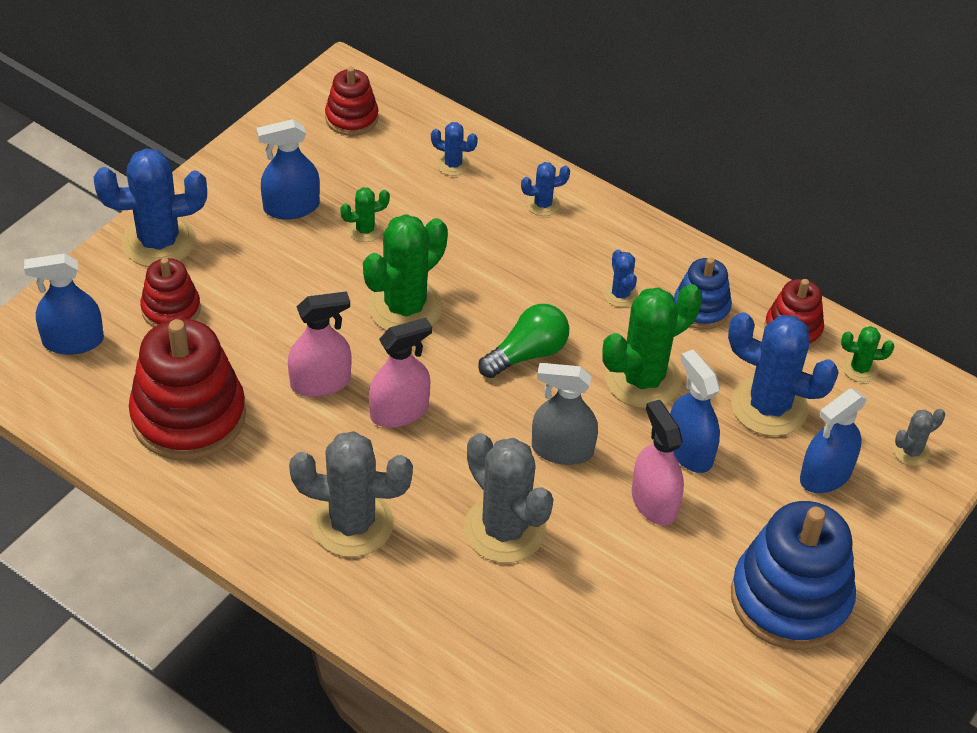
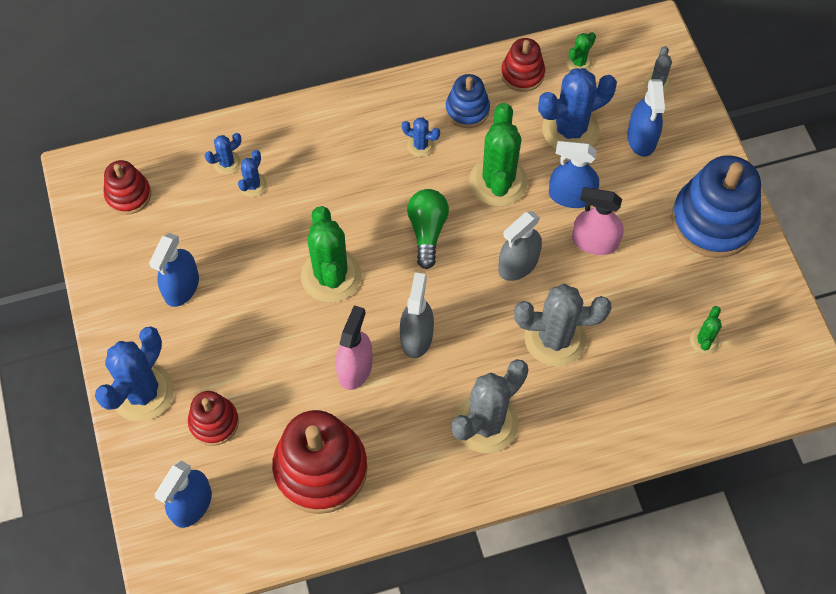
camera: 50 degrees left, 15 degrees up
(365, 230) = (242, 255): green cactus -> green cactus (704, 340)
(399, 411) = (416, 337): pink spray bottle -> grey spray bottle
(543, 204) = (308, 135): blue cactus -> blue cactus (253, 185)

